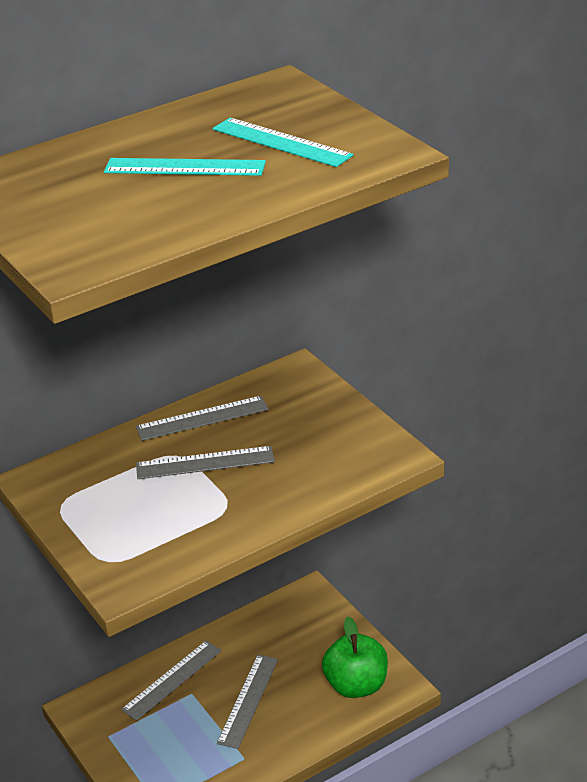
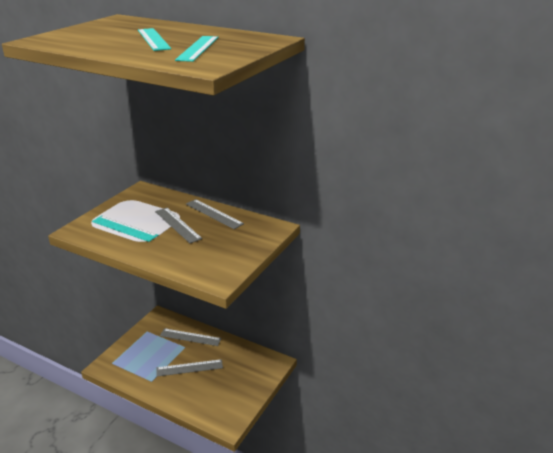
camera: 60 degrees right, 5 degrees down
(165, 523) = (124, 228): none -> turquoise ruler
(356, 685) = (220, 405): green apple -> none

